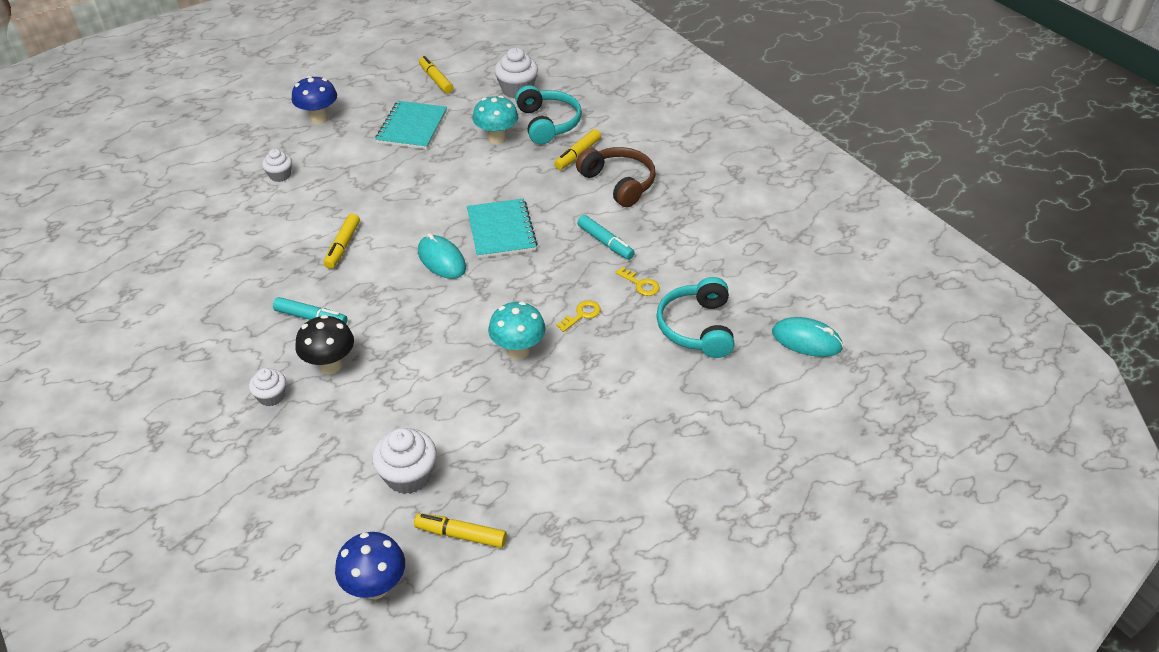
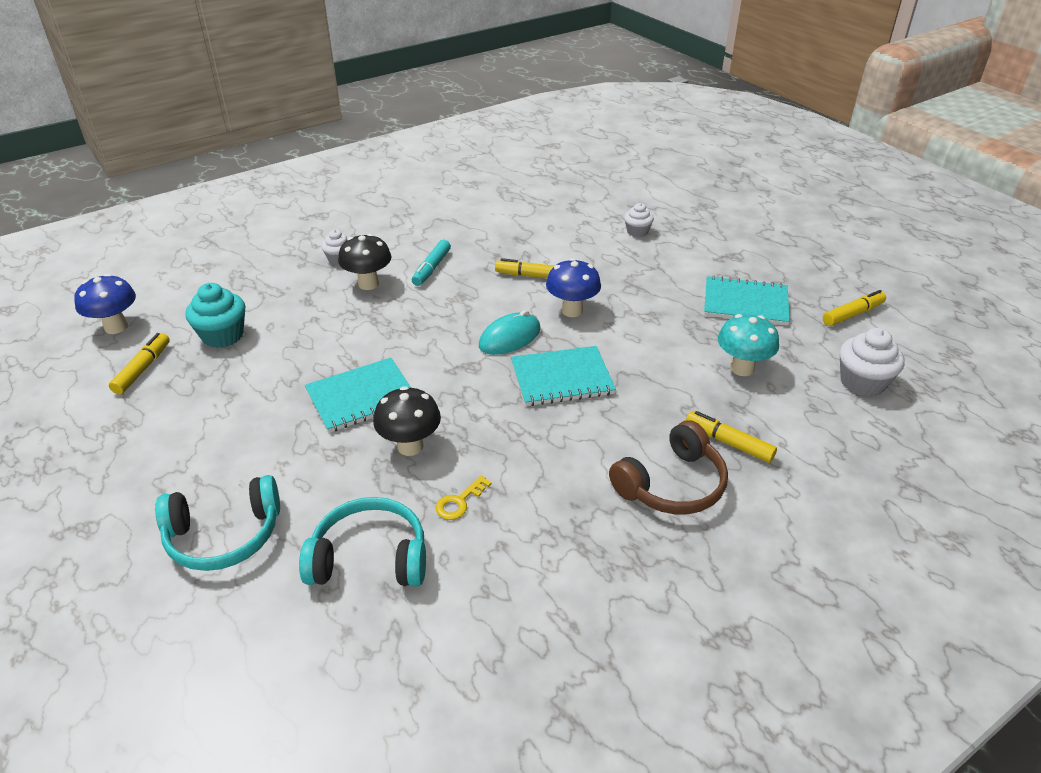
camera: 90 degrees right, 5 degrees down
(319, 119) = (739, 243): blue mushroom -> blue mushroom (572, 310)
(408, 476) = (223, 335): white cupcake -> turquoise cupcake
(518, 351) = (361, 397): turquoise mushroom -> turquoise notebook
(548, 123) = (793, 413): turquoise headphones -> turquoise headphones (224, 535)
(581, 315) = (410, 446): yellow key -> black mushroom
(605, 242) = (542, 469): turquoise marker -> none
(806, 340) = (319, 694): turquoise mouse -> none

